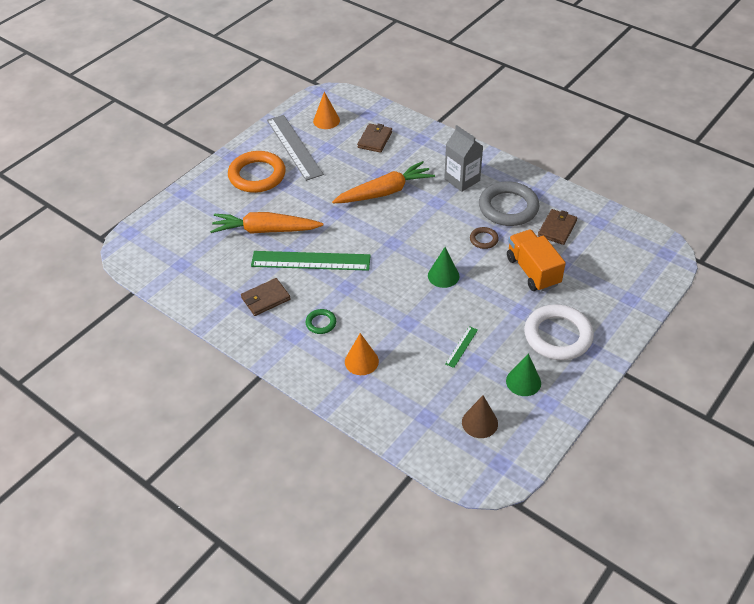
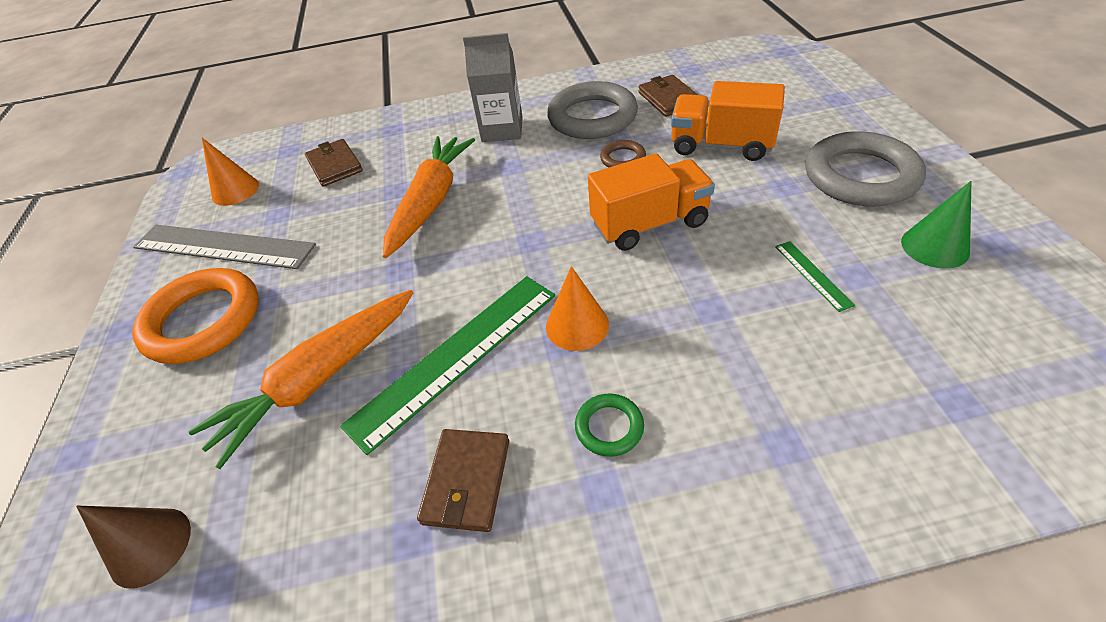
camera: 45 degrees left, 0 degrees up
(361, 361) = (753, 420): orange cone -> orange cone (577, 325)
(443, 276) = (649, 224): green cone -> orange truck
(479, 422) = (1007, 337): brown cone -> brown cone (150, 546)
(557, 336) = (860, 176): white ring -> grey ring

